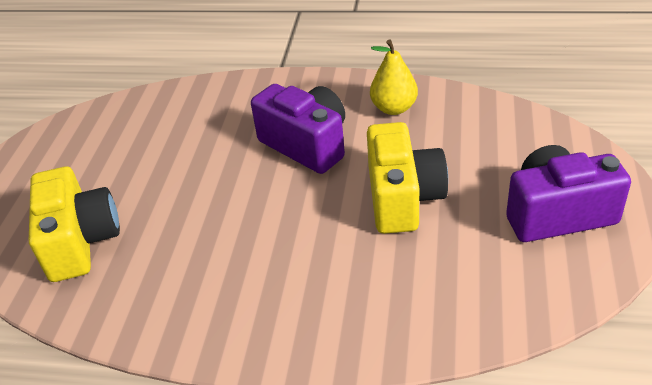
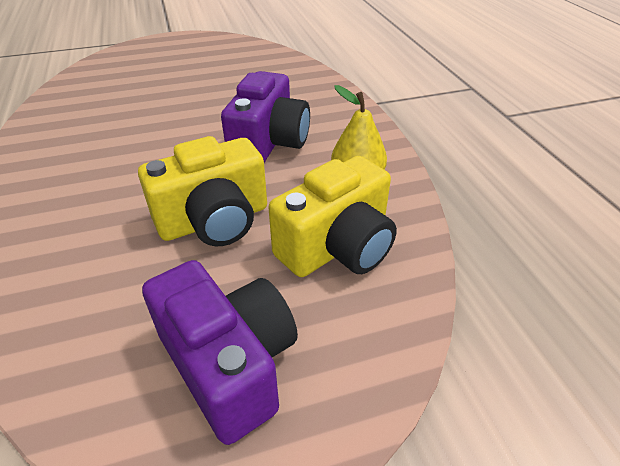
camera: 60 degrees right, 0 degrees up
(80, 241) = (118, 83): yellow camera -> yellow camera (337, 247)

